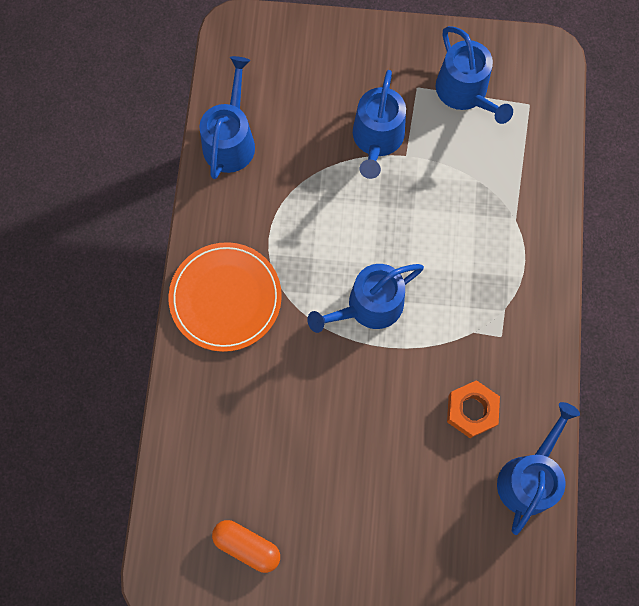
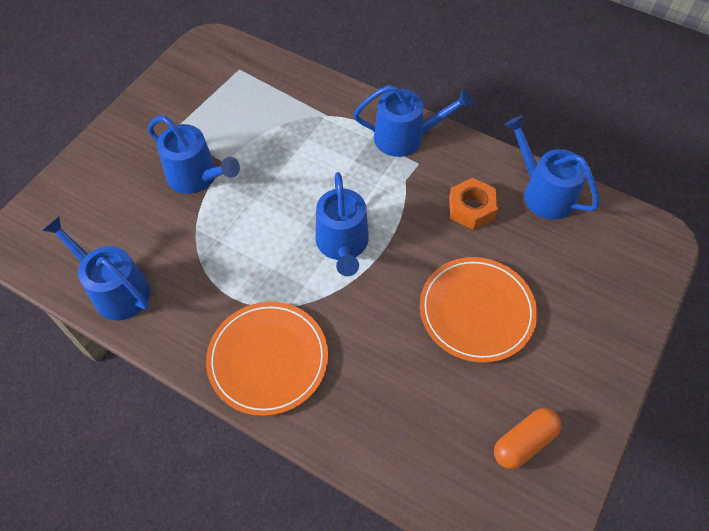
camera: 65 degrees left, 15 degrees down
(356, 458) = (476, 311): none -> orange plate
(465, 92) = (200, 103): blue watering can -> blue watering can (405, 137)

